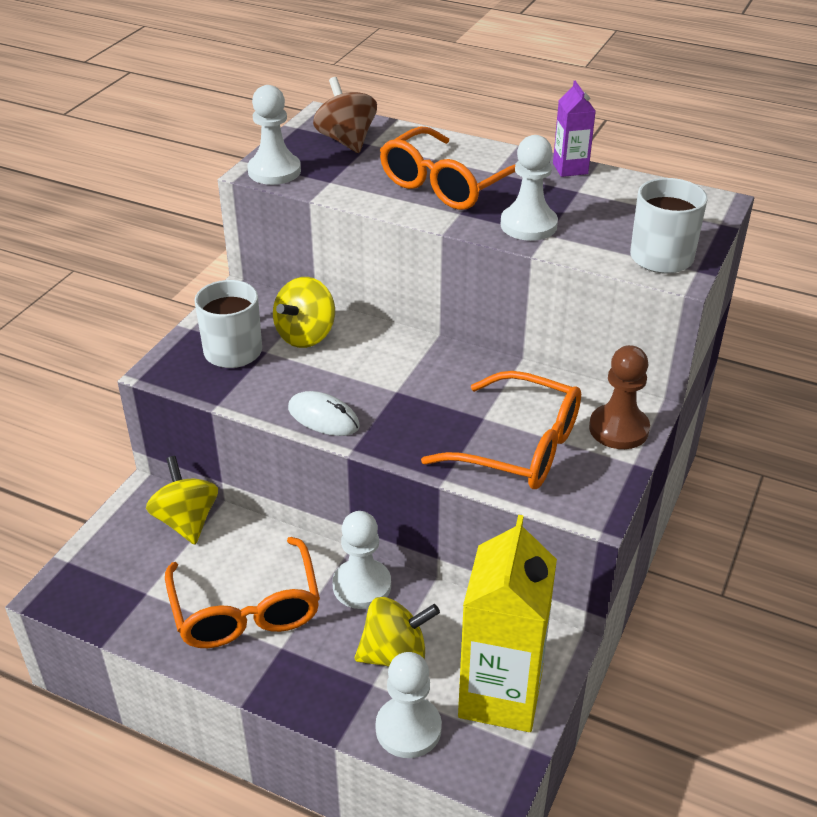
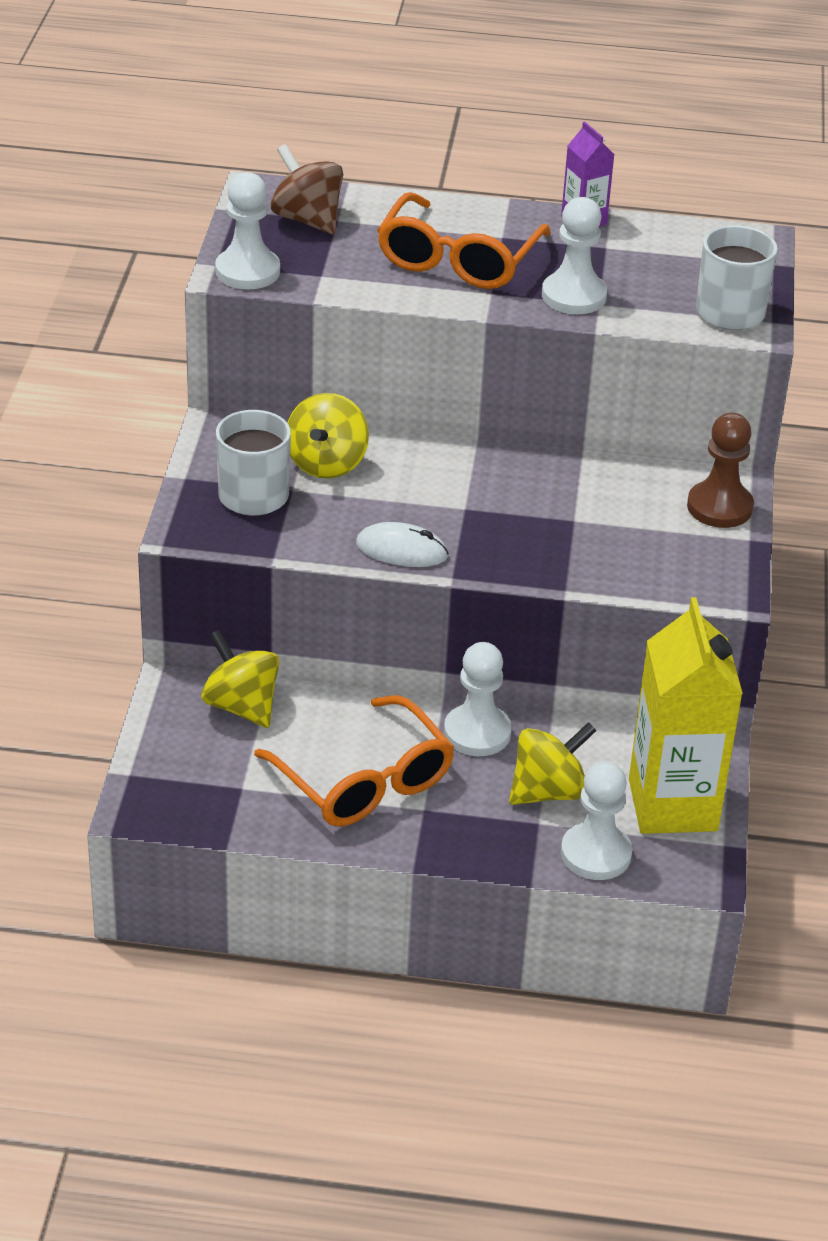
camera: 20 degrees left, 0 degrees up
(519, 447) = (626, 544): orange glasses -> none

